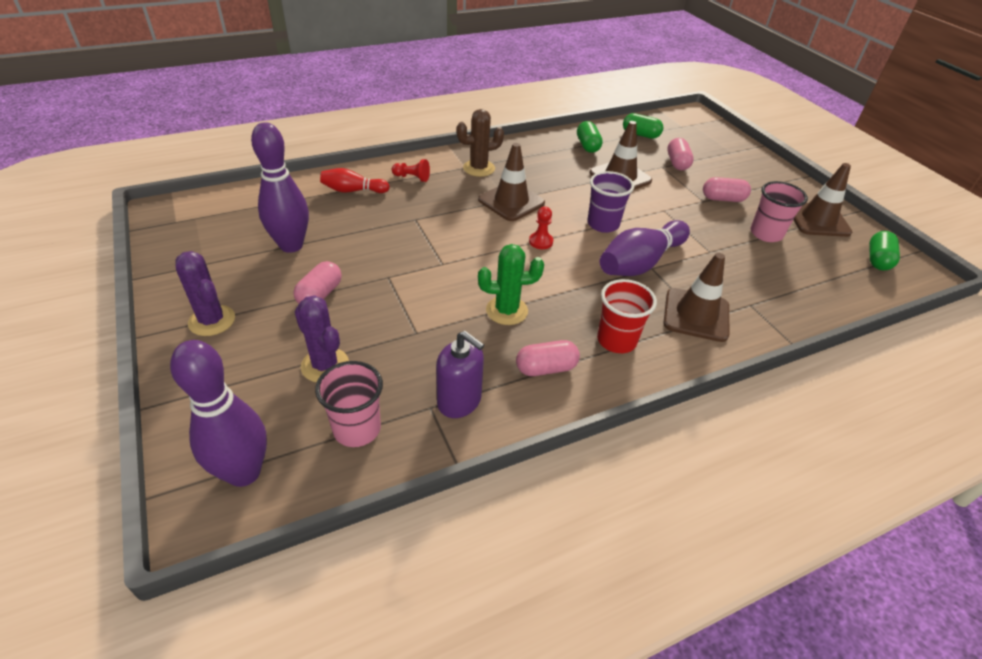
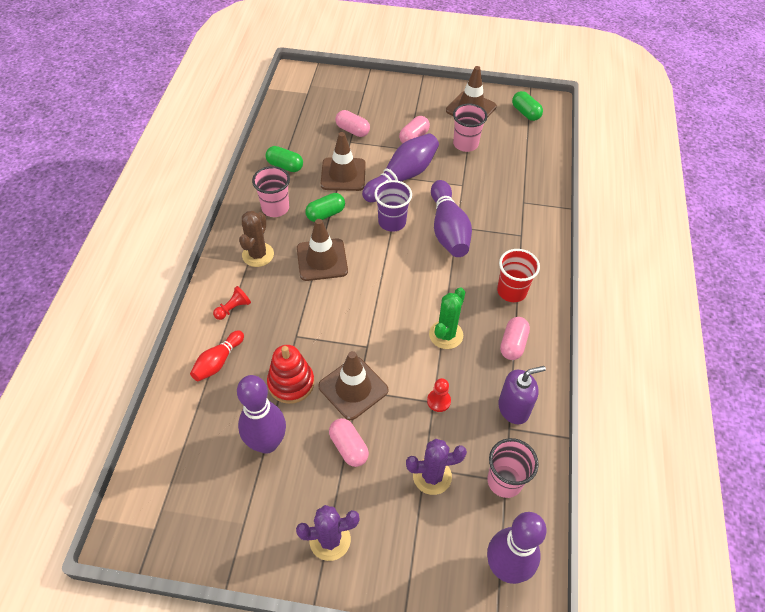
camera: 55 degrees left, 10 degrees up
(363, 235) = (291, 383): none -> red stacking toy
(537, 158) = (275, 208): none -> pink cup
(541, 242) = (385, 271): red pawn -> red pawn (438, 401)
(640, 135) = (297, 124): green capsule -> green capsule (325, 214)
(665, 210) = (402, 177): none -> purple bowling pin
(696, 315) = (515, 235): brown traffic cone -> brown traffic cone (353, 388)

